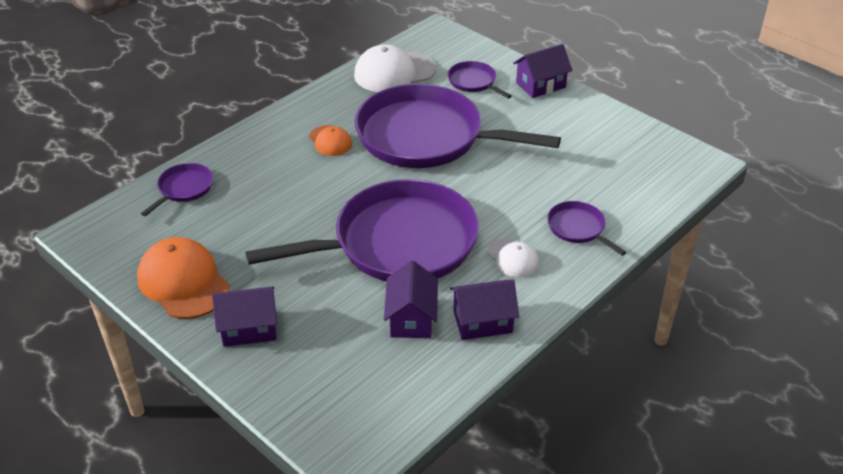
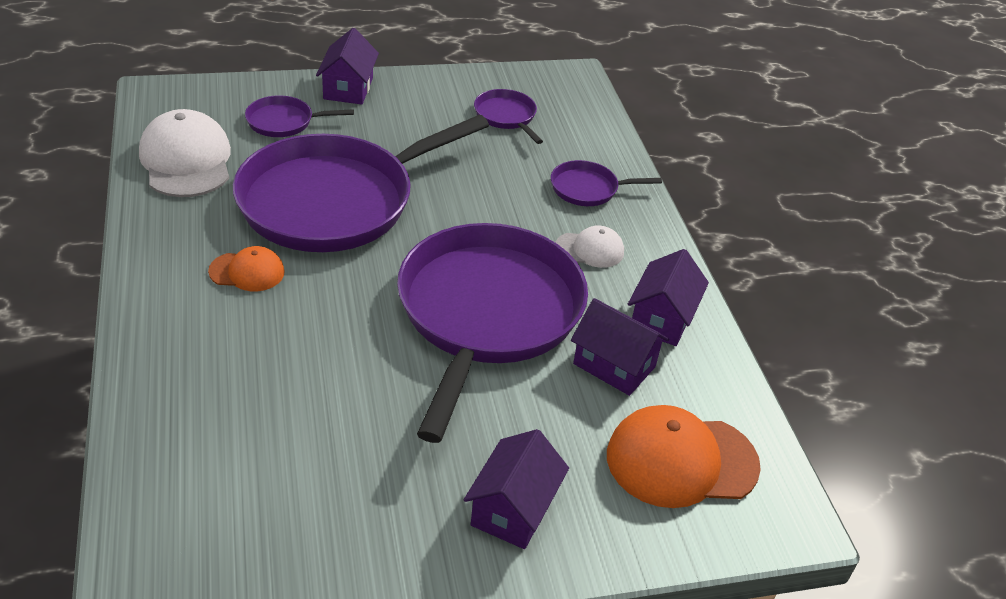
camera: 60 degrees left, 0 degrees up
(183, 282) = (367, 535): orange cap -> orange cap (681, 460)
(184, 188) = (174, 447): purple pan -> purple pan (506, 116)
(394, 72) = (186, 160): white cap -> white cap turned 150 degrees clockwise

